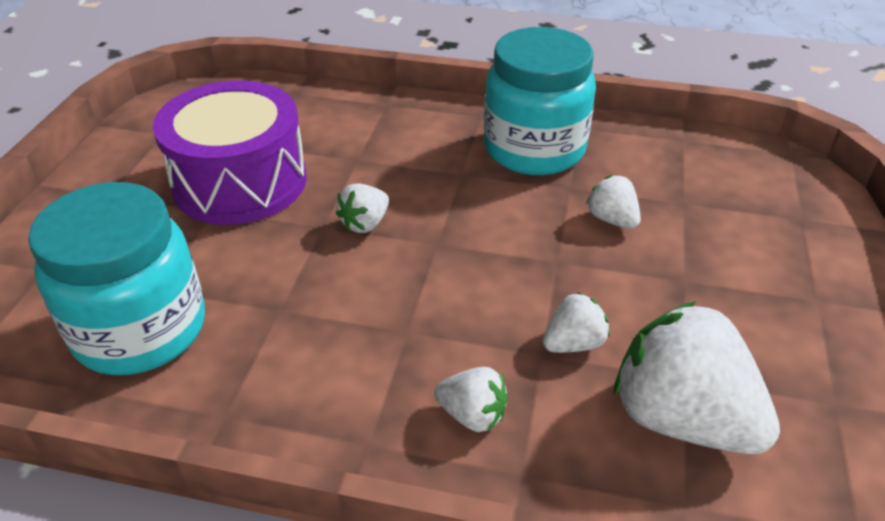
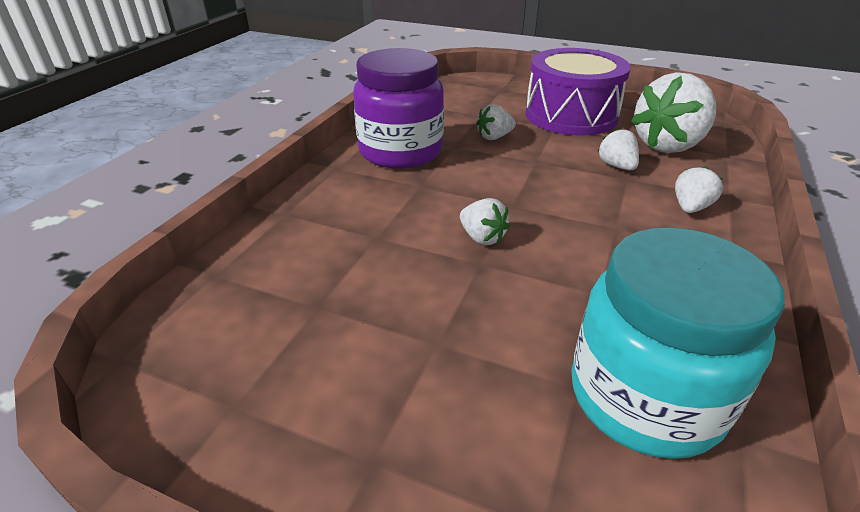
camera: 80 degrees left, 5 degrees down
(240, 182) = (389, 320): purple drum -> purple drum (571, 115)
(534, 149) = (400, 152): turquoise jar -> purple jar

